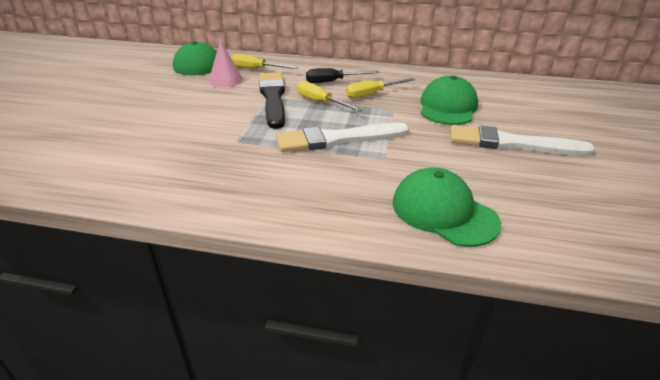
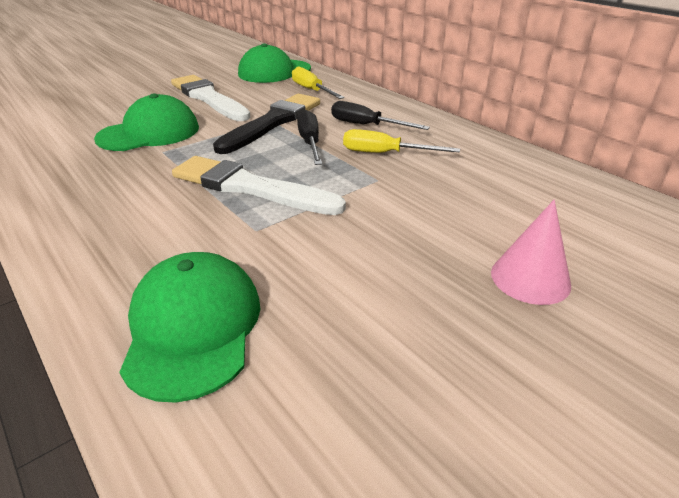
camera: 40 degrees right, 0 degrees up
(225, 80) = (263, 93): pink cone -> pink cone (530, 278)
(321, 102) = (310, 143): yellow screwdriver -> black screwdriver
(447, 107) = (457, 204): green cap -> green cap (149, 133)
(512, 143) = (462, 293): white brush -> white brush (209, 98)

